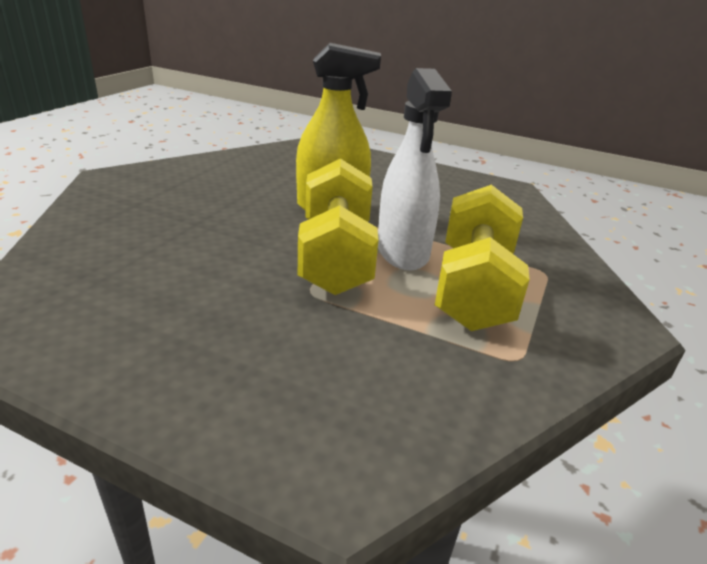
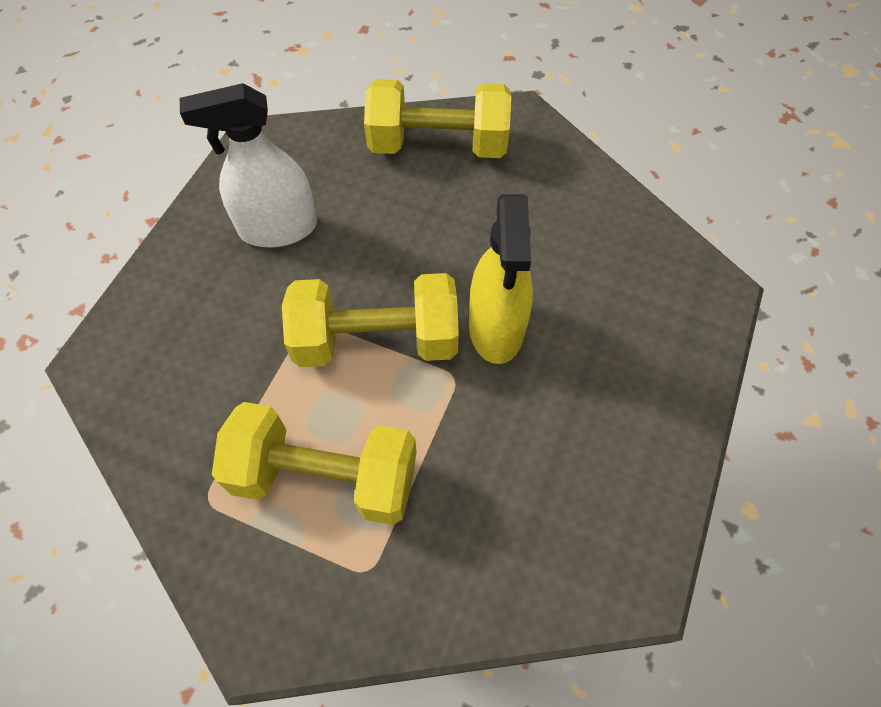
camera: 90 degrees right, 30 degrees up
(113, 212) = (438, 145): none -> yellow dumbbell
(402, 252) = (395, 407): white spray bottle -> white spray bottle (278, 229)

